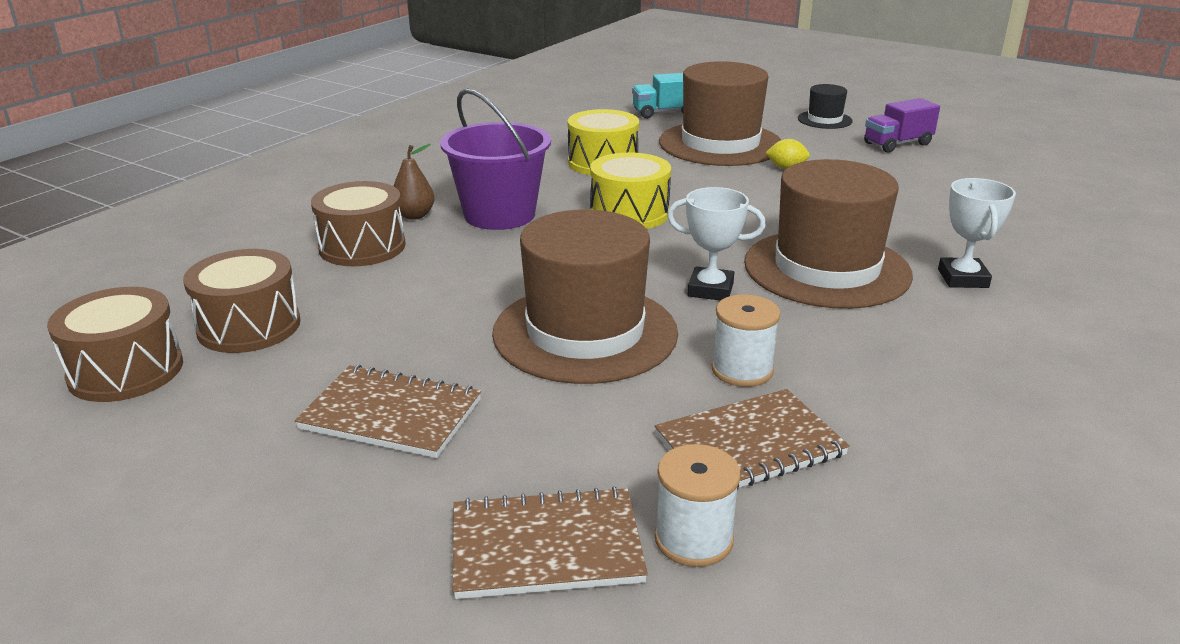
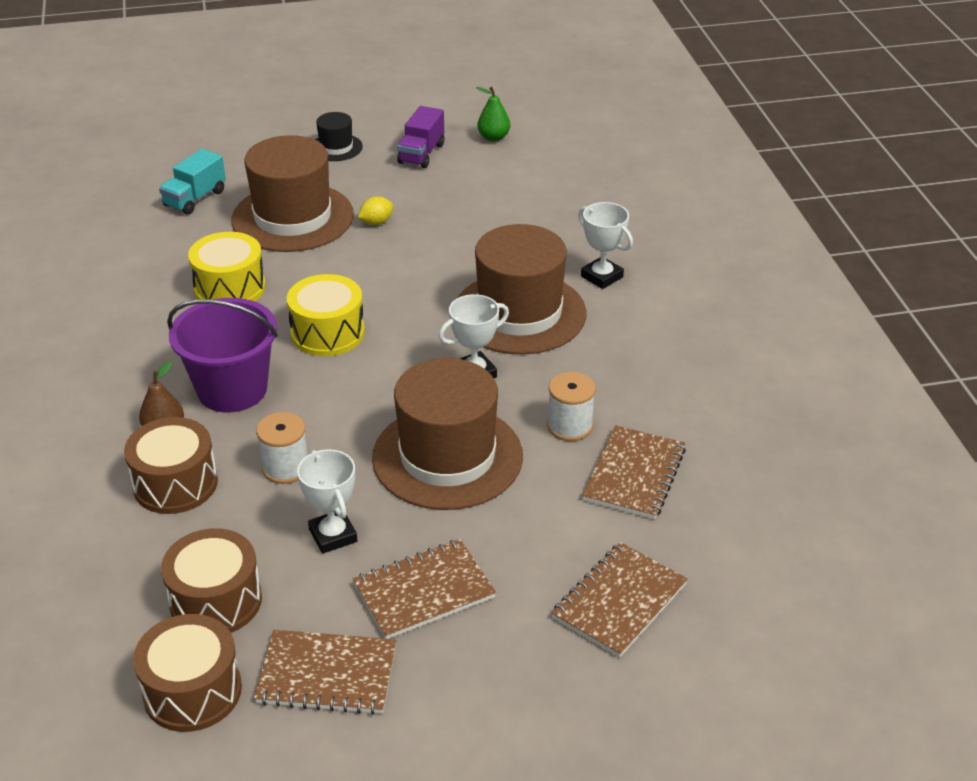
camera: 45 degrees left, 10 degrees up
(215, 423) = (327, 674): none -> brown notebook
(399, 334) = (333, 535): none -> white trophy
(693, 539) = (676, 547): white spool -> white spool (285, 468)
(988, 155) = (493, 137): none -> green pear

